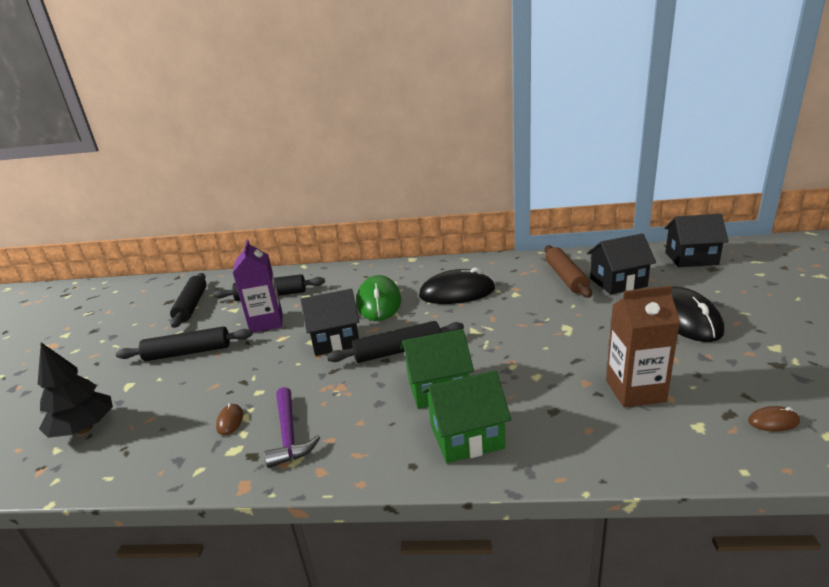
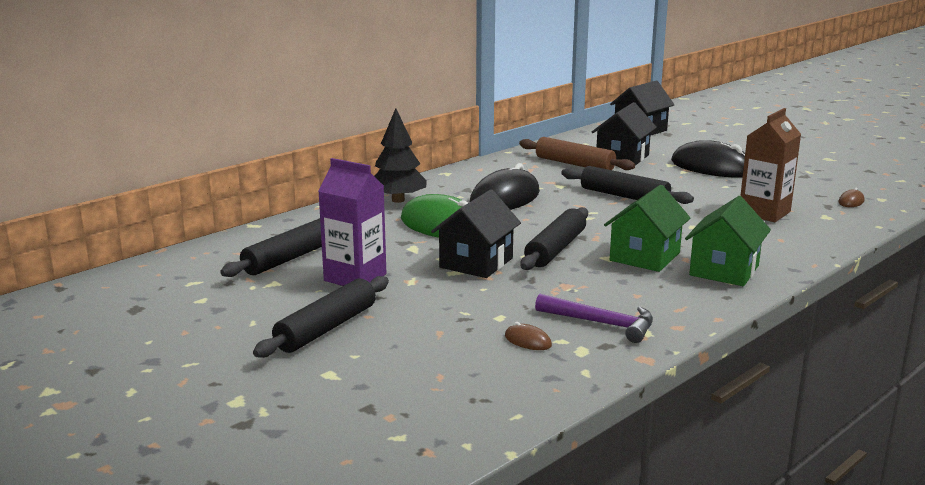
camera: 50 degrees left, 5 degrees down
(84, 429) = (384, 414): black tree -> black tree (398, 200)
(192, 305) = (192, 300): black rolling pin -> black rolling pin (624, 196)

